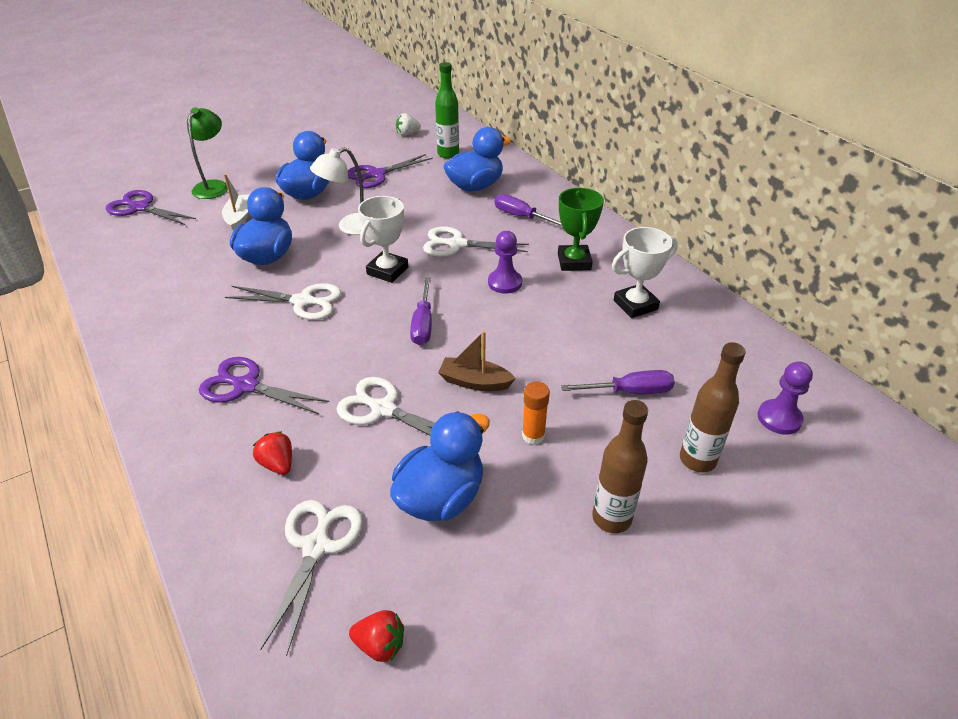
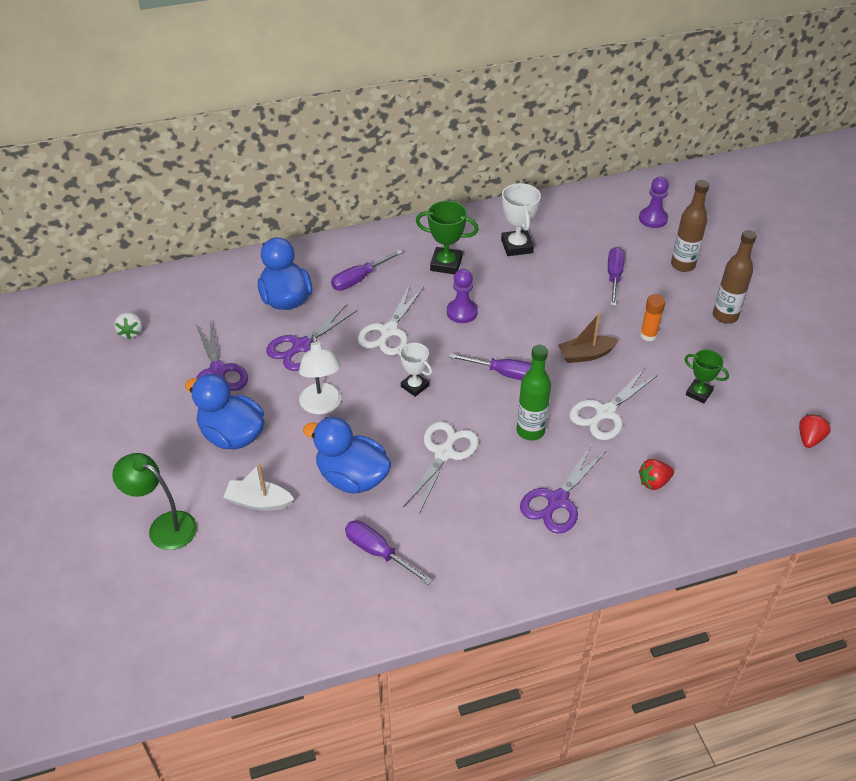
camera: 75 degrees left, 5 degrees up
(140, 208) = (183, 605): purple scissors -> purple scissors (301, 346)
(183, 284) = (378, 552): none -> purple screwdriver
(316, 546) = (734, 464): white scissors -> none
(387, 271) = (414, 386): white trophy -> white trophy, size x0.66
(441, 497) = (699, 393): blue duck -> green trophy
(448, 154) = (203, 307): green bottle -> green bottle (530, 431)
(475, 382) = (585, 355): brown boat -> brown boat turned 45 degrees clockwise

